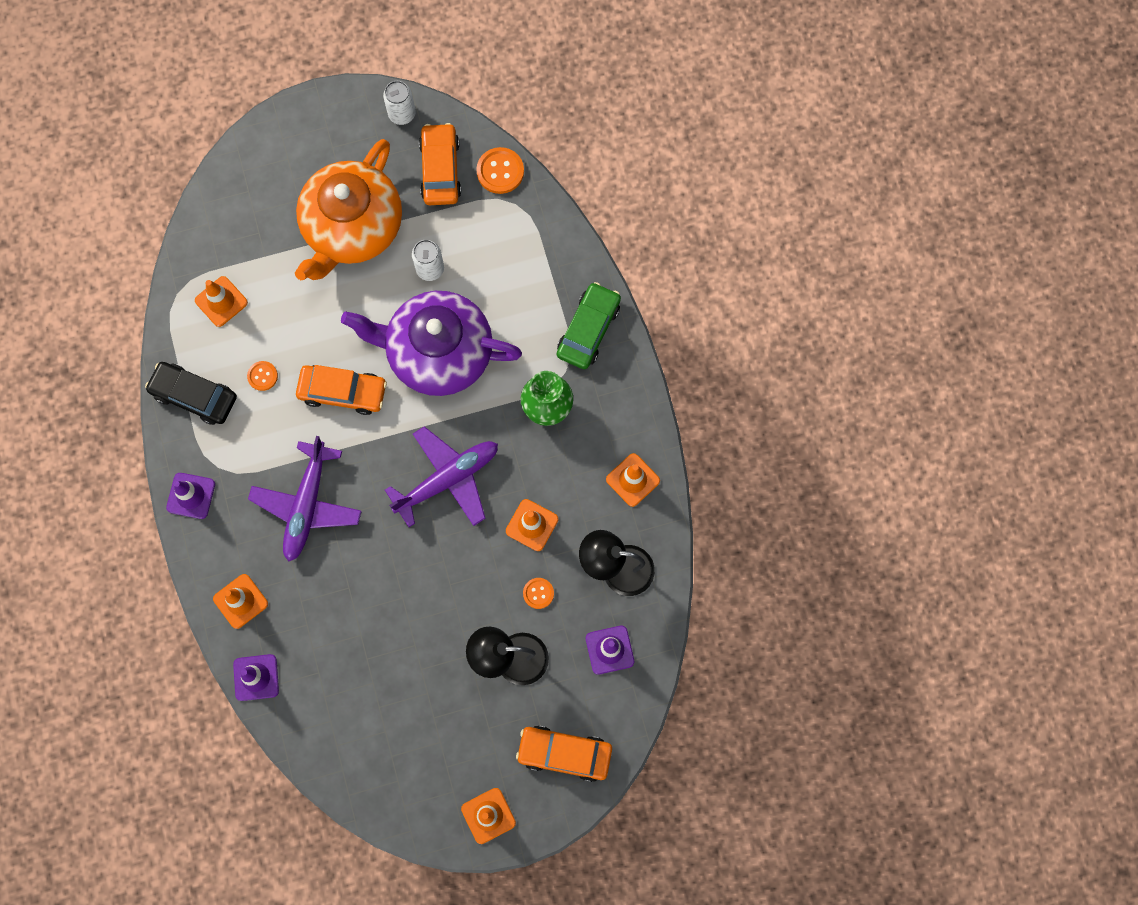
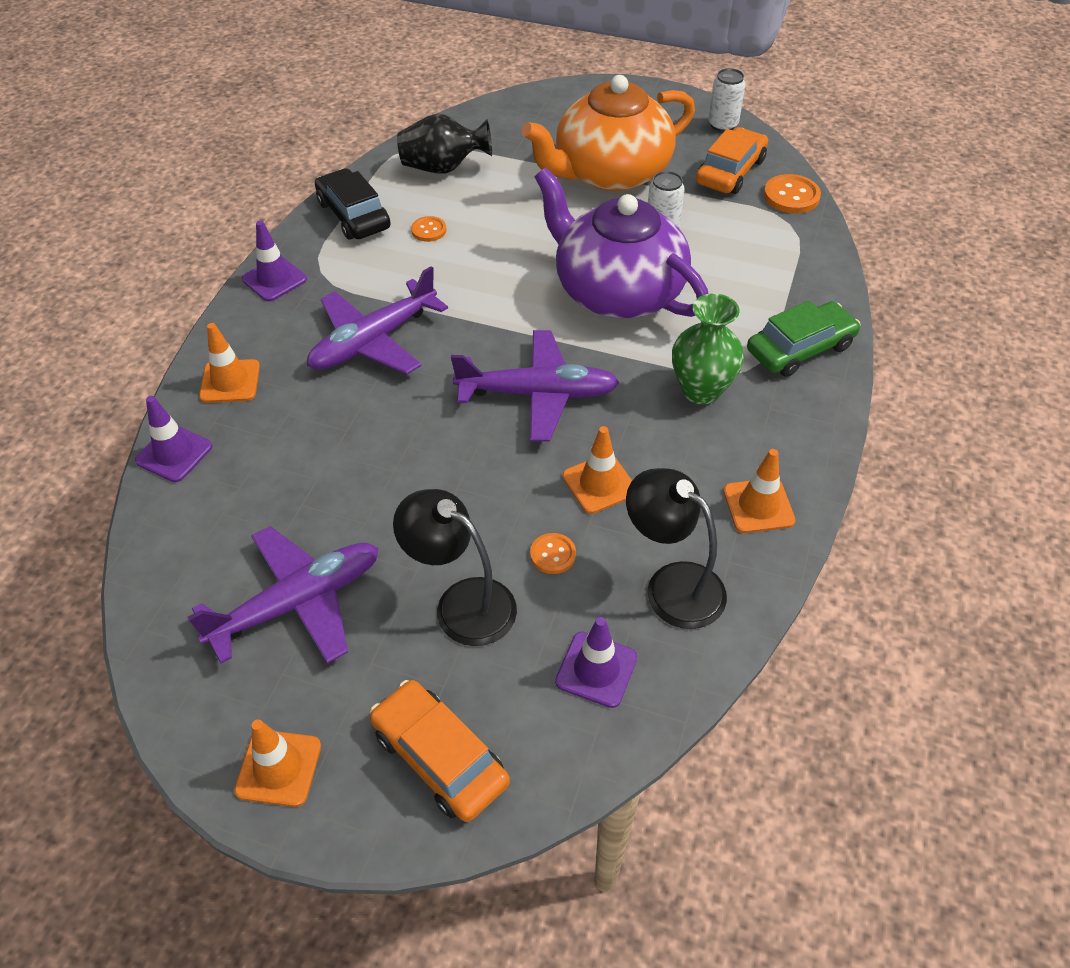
camera: 35 degrees right, 25 degrees down
(221, 301) = (443, 168): orange traffic cone -> black vase
(343, 392) = (493, 275): orange car -> none
(420, 721) = (298, 603): none -> purple plane

